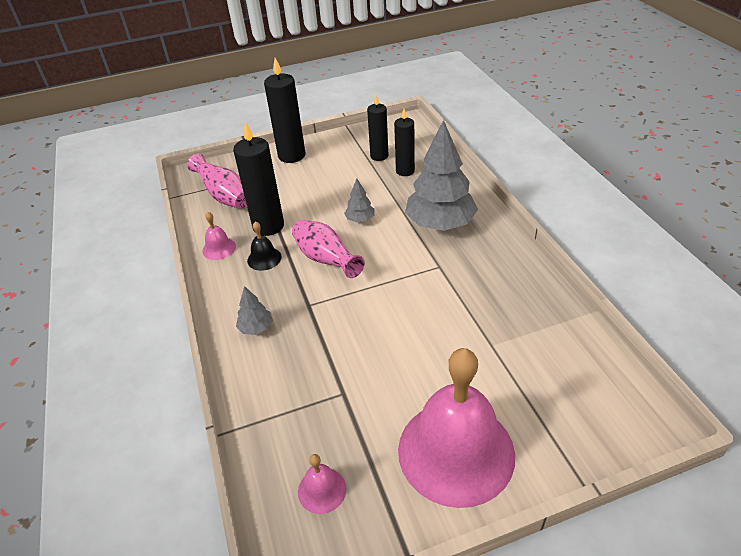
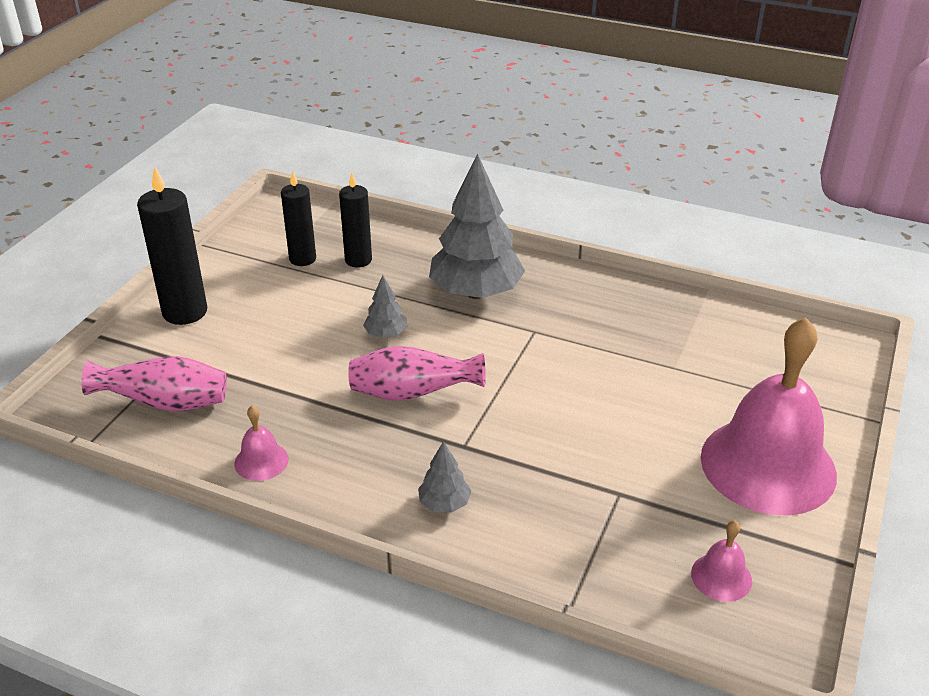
camera: 50 degrees left, 5 degrees down
(264, 258) = (338, 436): black bell -> none
(268, 226) = (286, 401): black candle -> none

